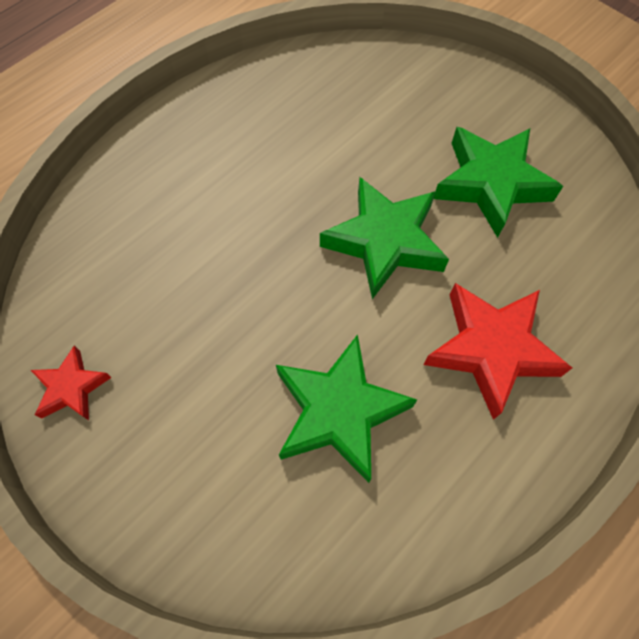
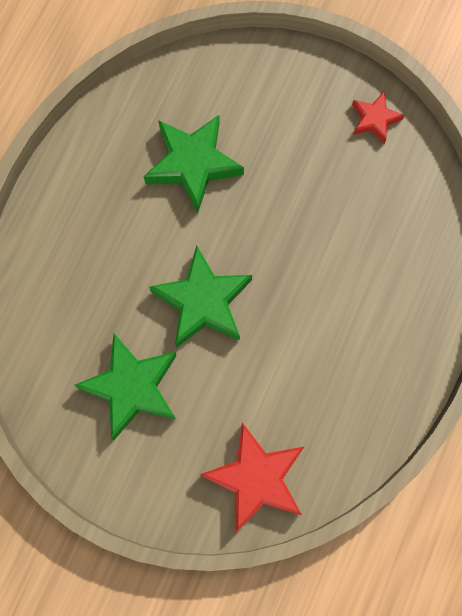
camera: 160 degrees right, 10 degrees up
(491, 350) = (101, 242): red star -> red star (256, 478)

